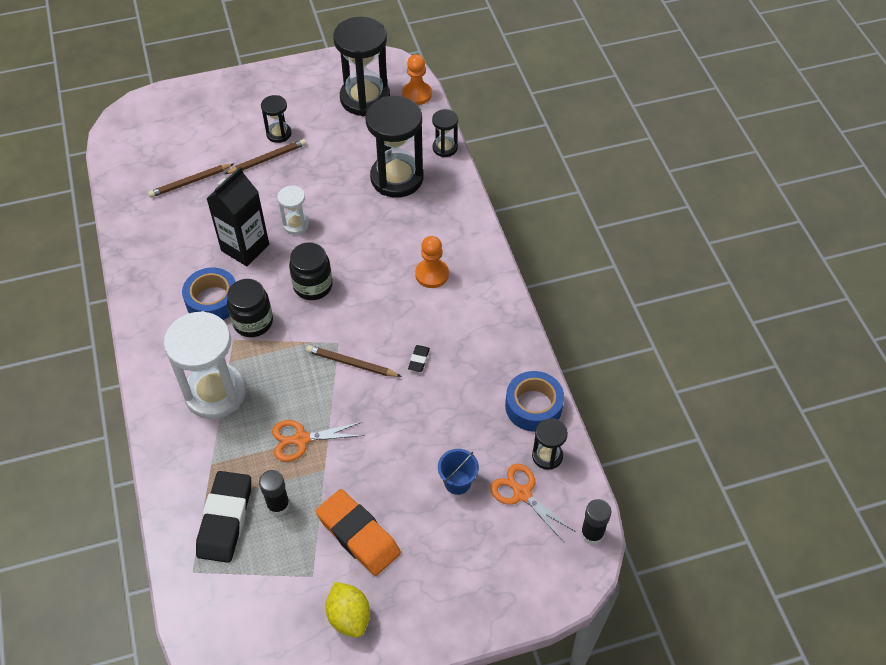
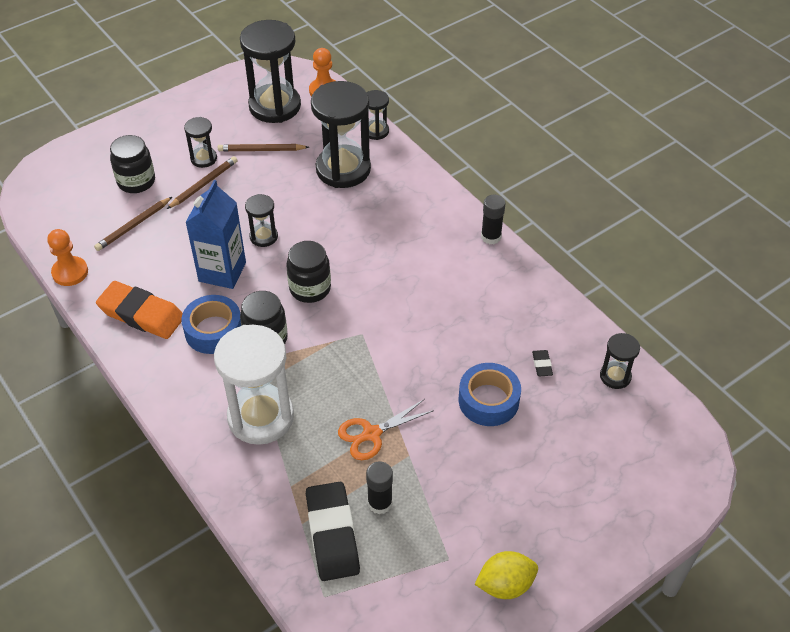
camera: 20 degrees left, 5 degrees down
(211, 140) = (136, 181): none -> black jar
(245, 247) = (222, 272): black carton -> blue carton
(296, 224) = (263, 237): white hourglass -> black hourglass
(349, 616) = (505, 585): yellow lemon -> yellow lemon turned 60 degrees counterclockwise
(351, 363) = (385, 349): brown pencil -> brown pencil (261, 150)
(358, 535) = (474, 505): orange eraser -> orange eraser (141, 314)
(419, 360) = (449, 326): black eraser -> black eraser (542, 365)
(432, 274) = (422, 246): orange pawn -> orange pawn (70, 272)
(457, 482) = (544, 426): blue bucket -> none
(522, 494) = (610, 417): orange scissors -> none
(533, 406) = (579, 336): blue tape -> blue tape (488, 400)
(592, 533) = (692, 432): black glue stick -> black glue stick (491, 237)

